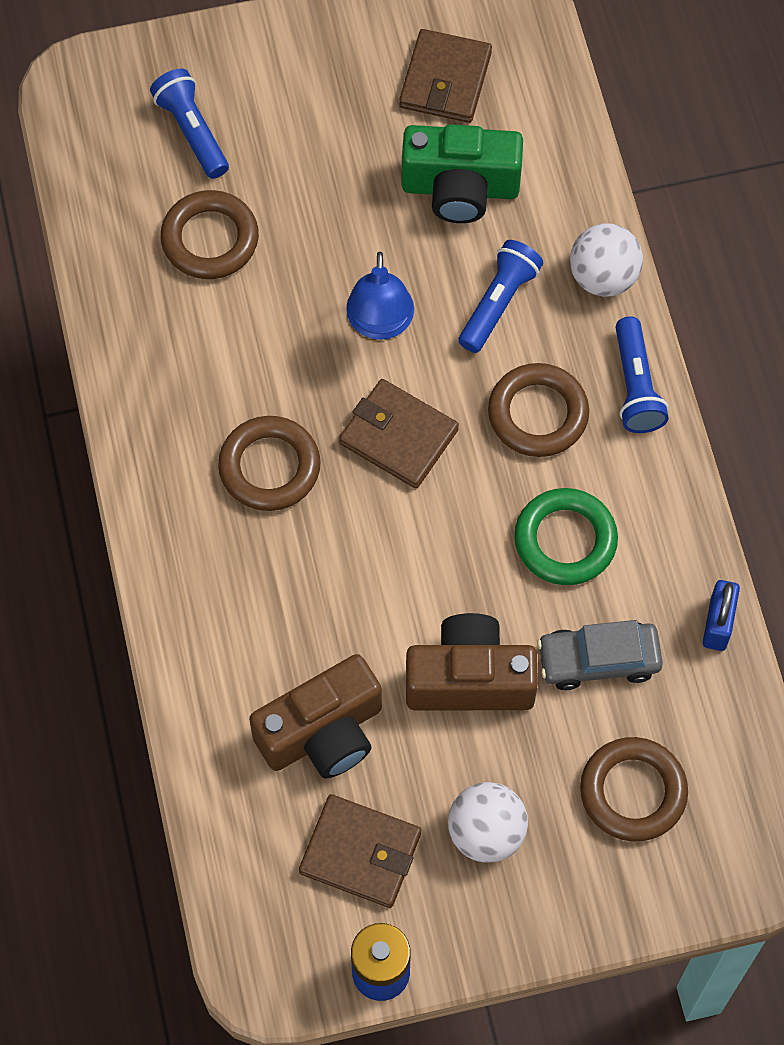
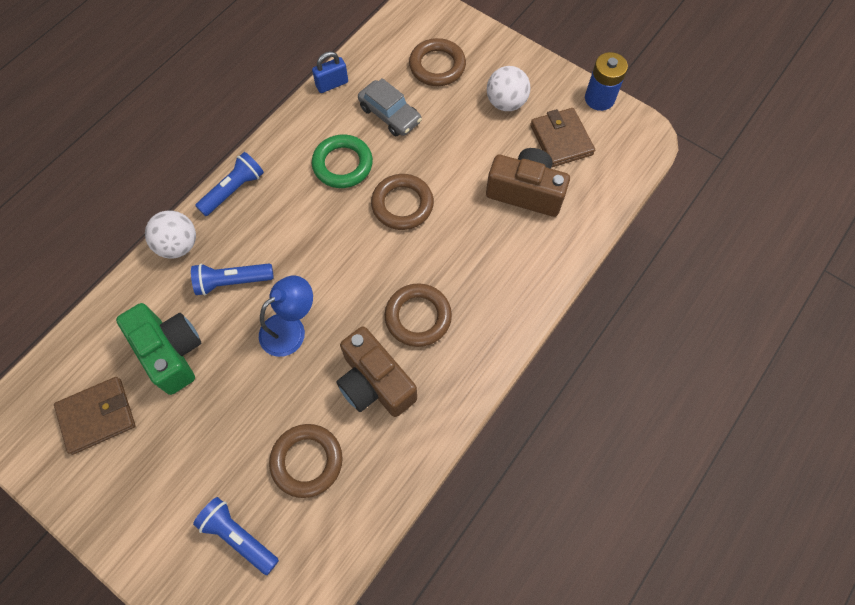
camera: 130 degrees left, 0 degrees up
(192, 132) = (239, 536): blue flashlight -> blue flashlight turned 105 degrees clockwise
(398, 436) = (349, 271): brown wallet -> none
(469, 679) = (445, 155): brown camera -> brown camera (375, 383)
(538, 414) = (284, 220): brown ring -> brown ring (402, 205)

